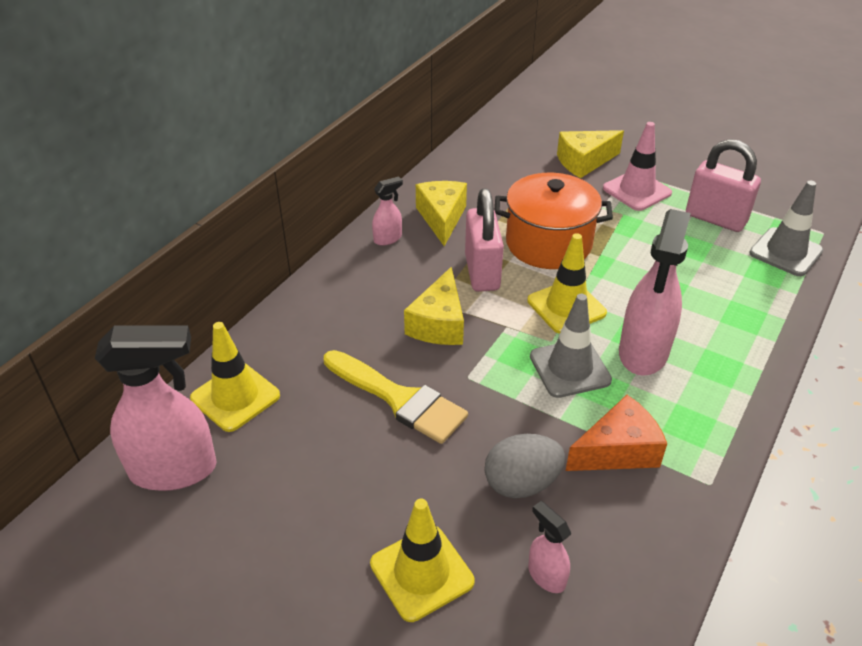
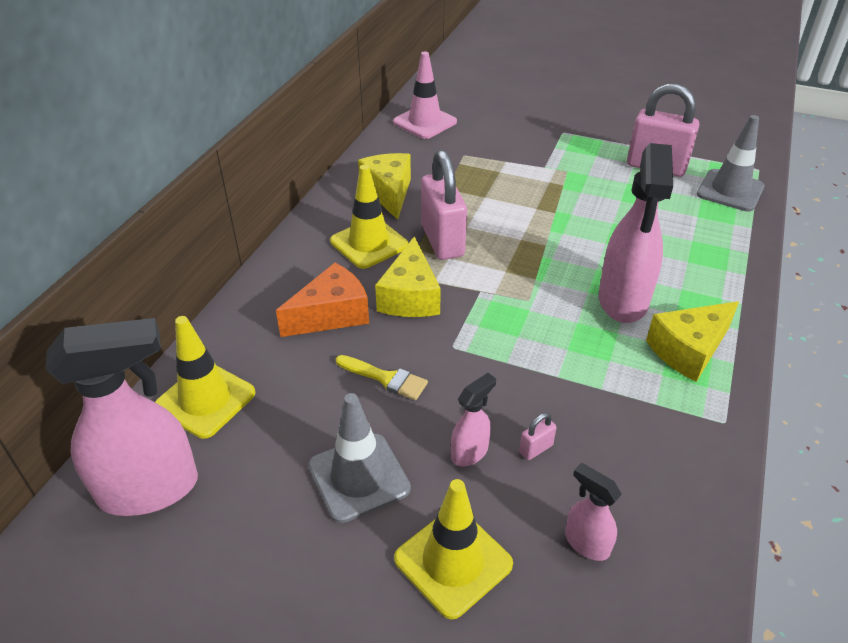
camera: 10 degrees left, 0 degrees up
(388, 238) = (338, 218): pink spray bottle -> pink spray bottle (470, 452)
(398, 399) = (385, 378): yellow brush -> yellow brush, size x0.55
(521, 483) = (536, 449): grey egg -> pink padlock
(548, 243) = (502, 206): orange pot -> none
(566, 307) = (535, 265): yellow traffic cone -> yellow traffic cone (369, 243)
(570, 368) = (555, 325): grey traffic cone -> grey traffic cone (359, 477)
(584, 162) = (517, 126): yellow cheese -> yellow cheese (688, 350)
(617, 450) = (624, 401): orange cheese -> orange cheese (331, 314)
(637, 191) = (574, 148): pink traffic cone -> pink traffic cone (424, 122)

